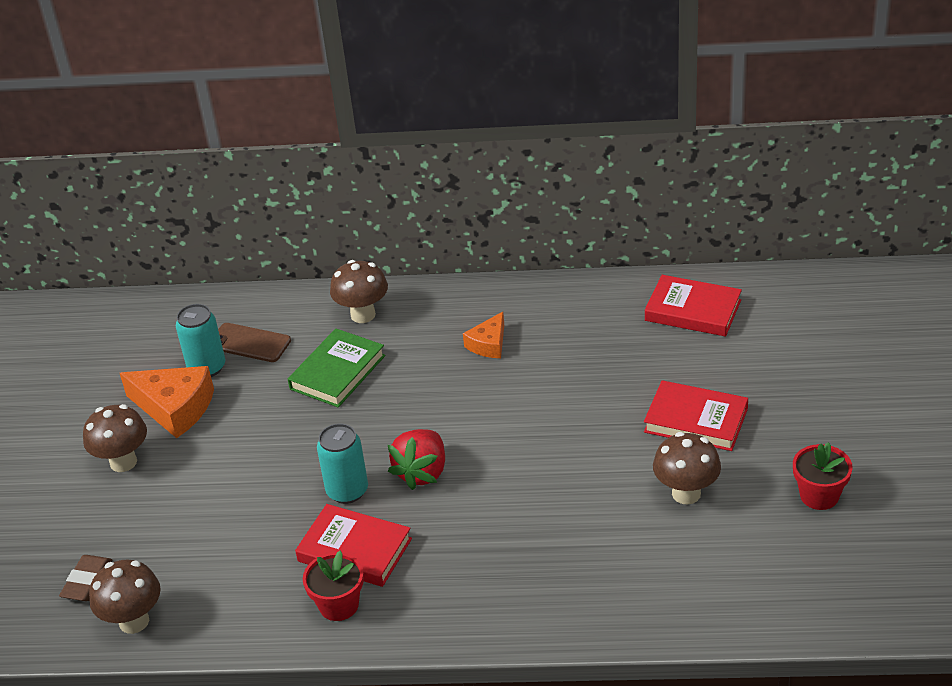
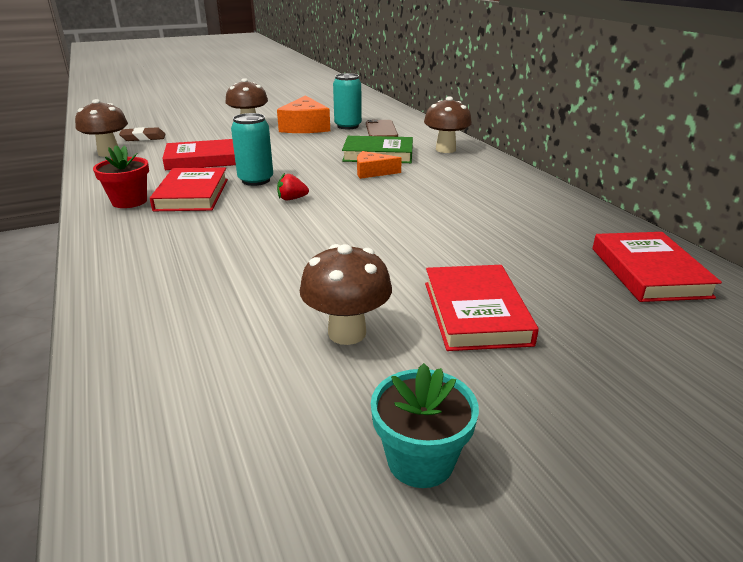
camera: 60 degrees right, 10 degrees down
(237, 528) = (202, 160): none -> red book
(422, 472) = (292, 199): red strawberry -> red strawberry, size x0.52
(488, 344) = (466, 191): orange cheese -> orange cheese (372, 172)
(819, 495) = (420, 460): red flower pot -> turquoise flower pot

